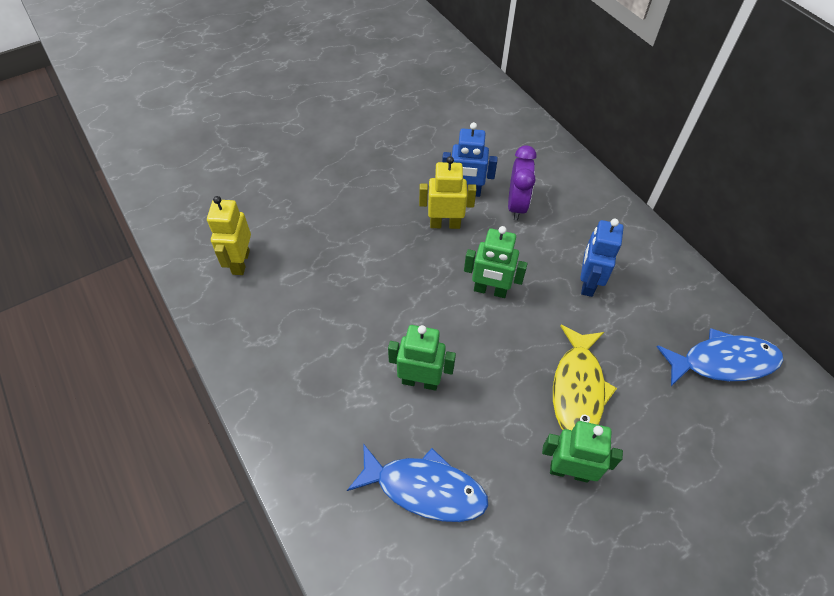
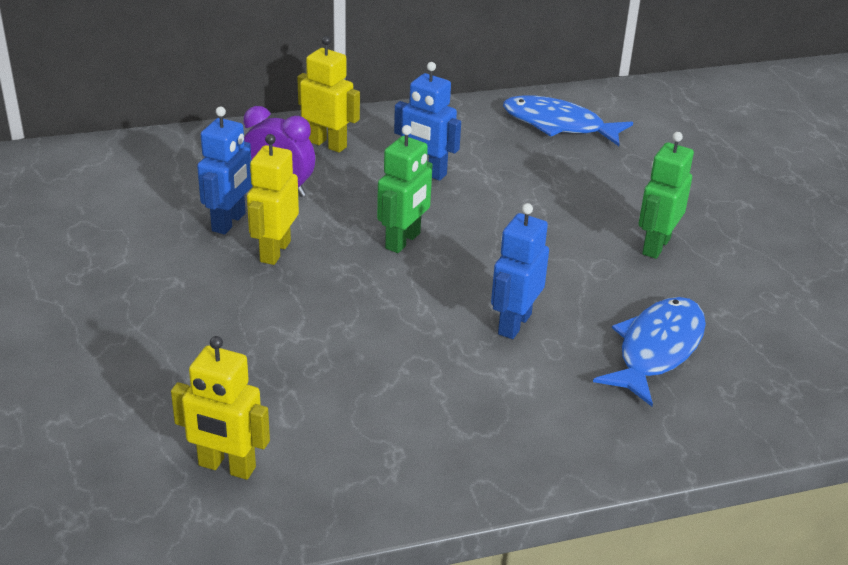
camera: 75 degrees left, 20 degrees down
(420, 381) = (514, 324): green robot -> blue robot
(578, 388) = (561, 215): yellow fish -> none
(590, 215) = (327, 144): none -> yellow robot
(723, 362) = (558, 125): blue fish -> blue fish turned 75 degrees counterclockwise

